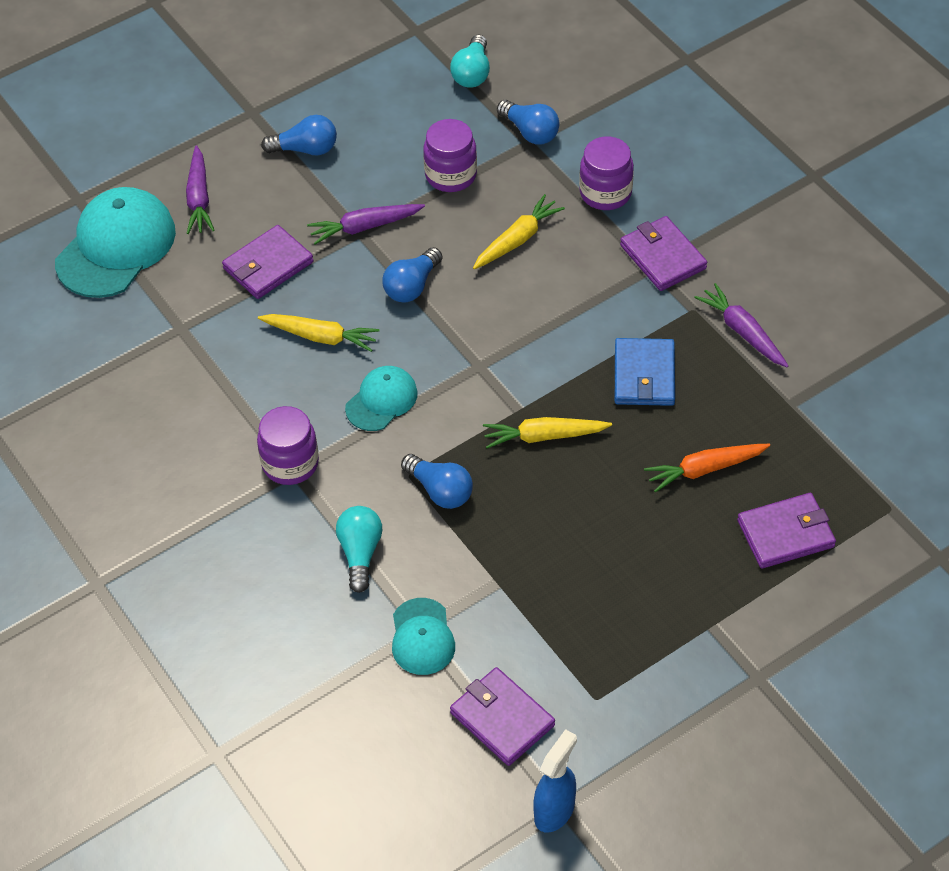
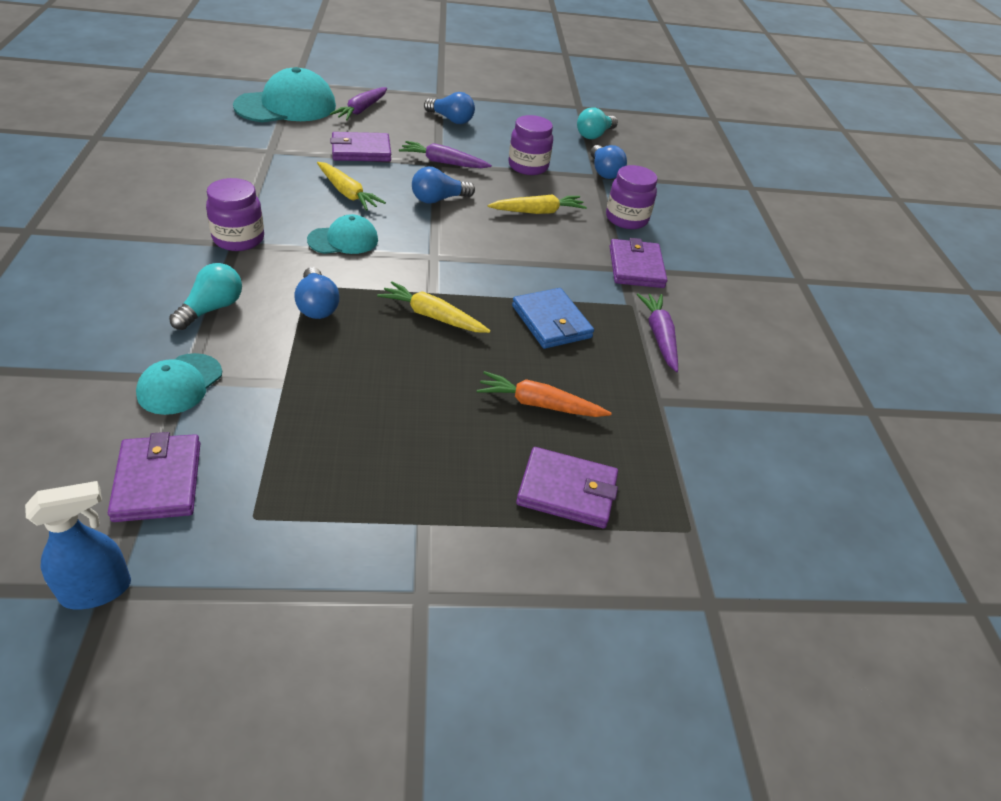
camera: 25 degrees right, 10 degrees down
(644, 375) = (551, 322): blue wallet -> blue wallet turned 60 degrees counterclockwise

